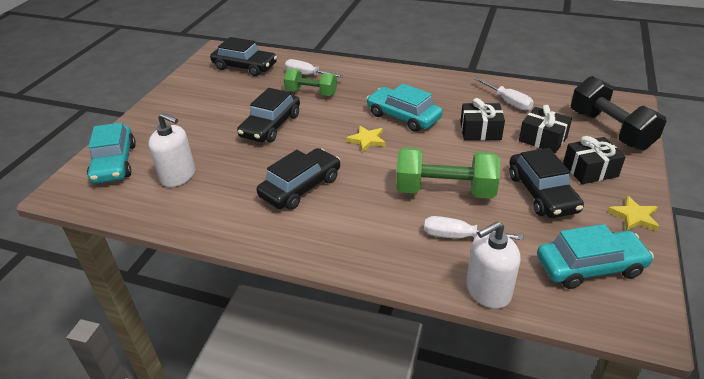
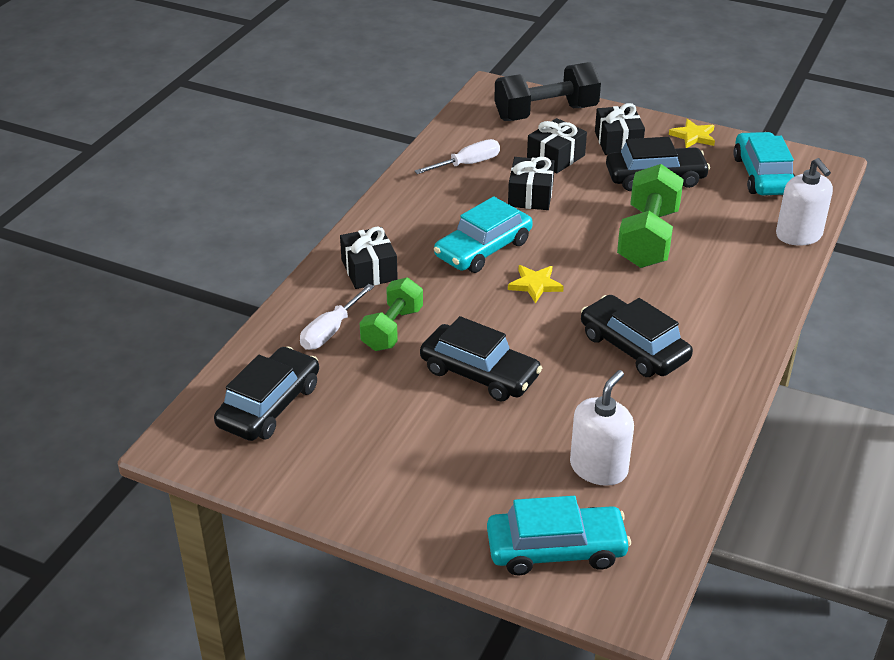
camera: 85 degrees left, 0 degrees up
(368, 80) = (369, 270): none -> black gift
(458, 236) = (724, 240): white screwdriver -> none

